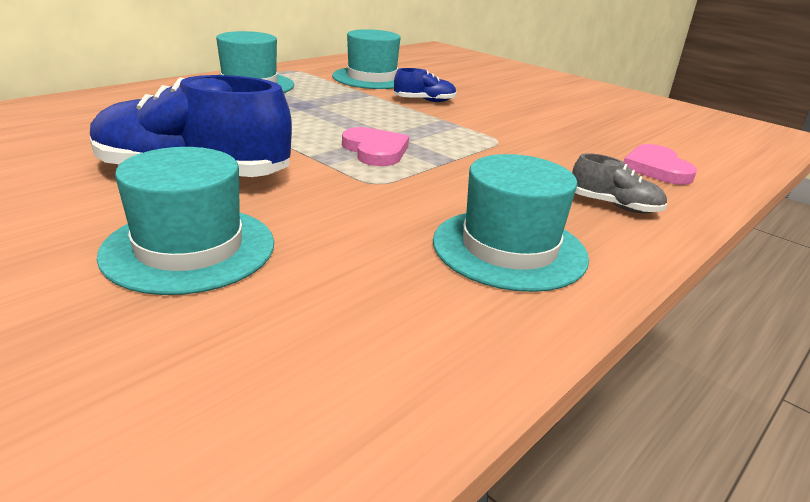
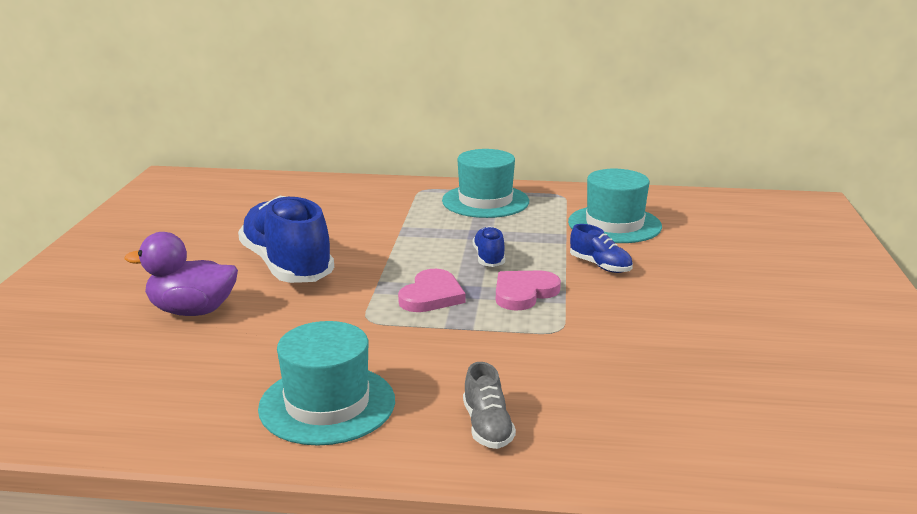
camera: 55 degrees right, 5 degrees down
(189, 248) = (192, 311): turquoise hat -> purple duck
(349, 116) = (489, 258): none -> blue shoe
(656, 168) = (640, 427): pink heart -> pink heart (524, 293)

